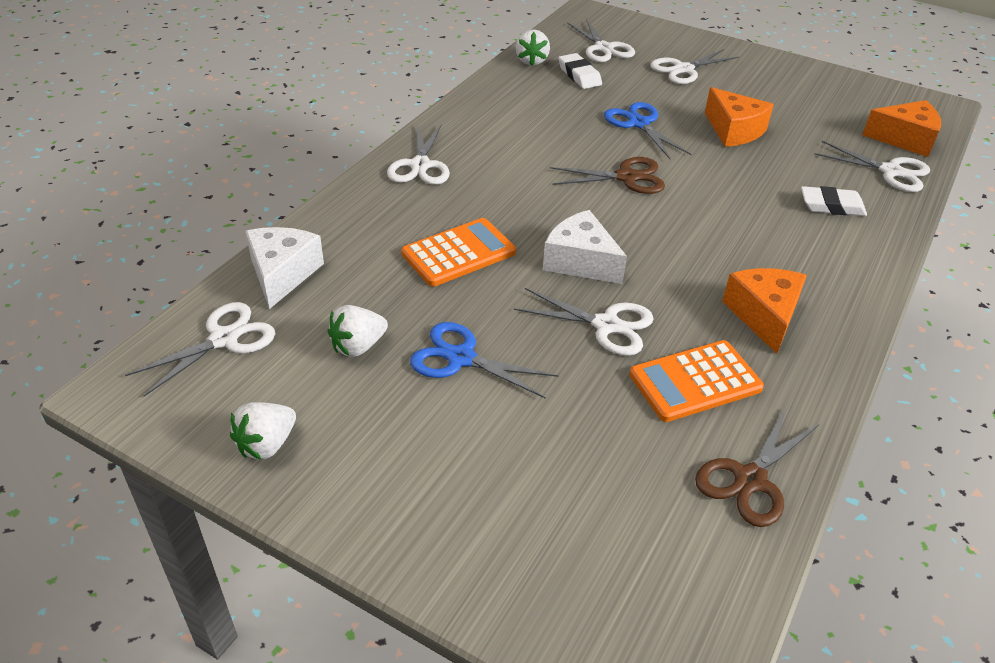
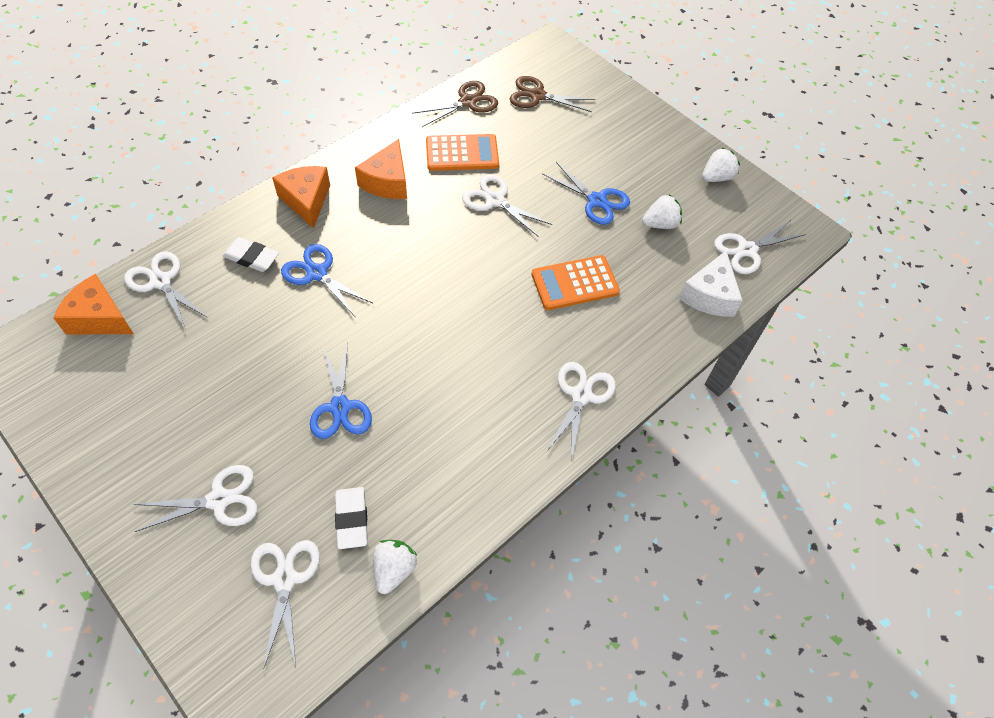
camera: 165 degrees left, 15 degrees up
(580, 261) = (486, 253): white cheese -> none
(626, 177) = (399, 332): brown scissors -> brown scissors (537, 95)
(734, 130) = (252, 372): orange cheese -> orange cheese (306, 200)
(752, 206) = (317, 273): none -> blue scissors

